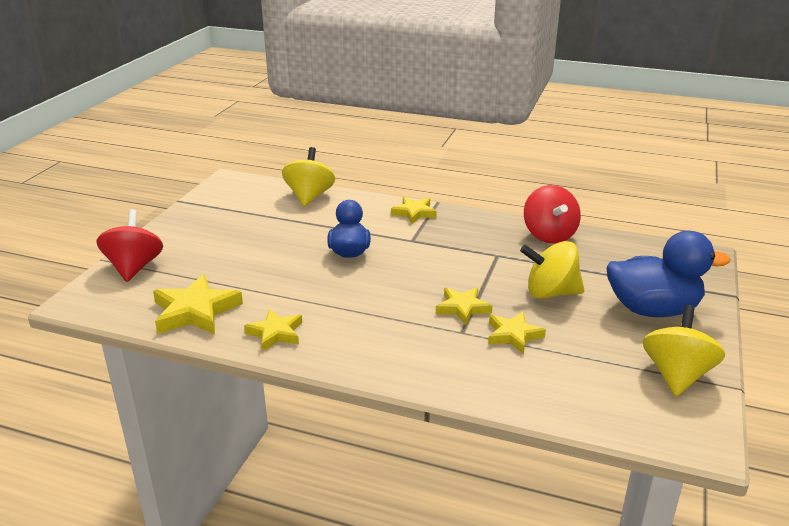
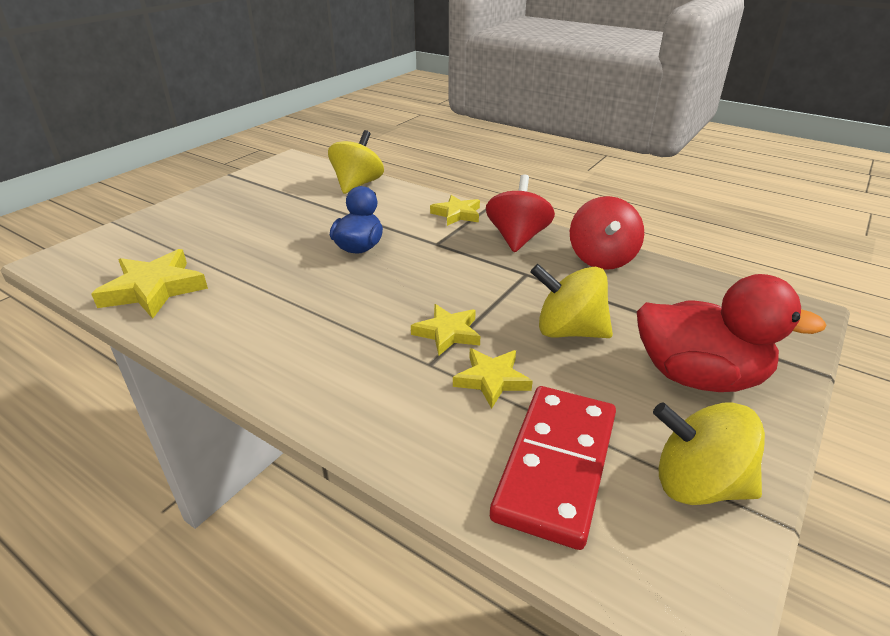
camera: 15 degrees right, 5 degrees up
(134, 267) = (135, 233): red spinning top -> red spinning top (517, 238)
(275, 333) = (216, 328): yellow star -> none
(584, 380) = (556, 465): none -> red domino
(652, 310) = (698, 376): blue duck -> red duck
(676, 375) = (697, 484): yellow spinning top -> yellow spinning top turned 105 degrees counterclockwise

